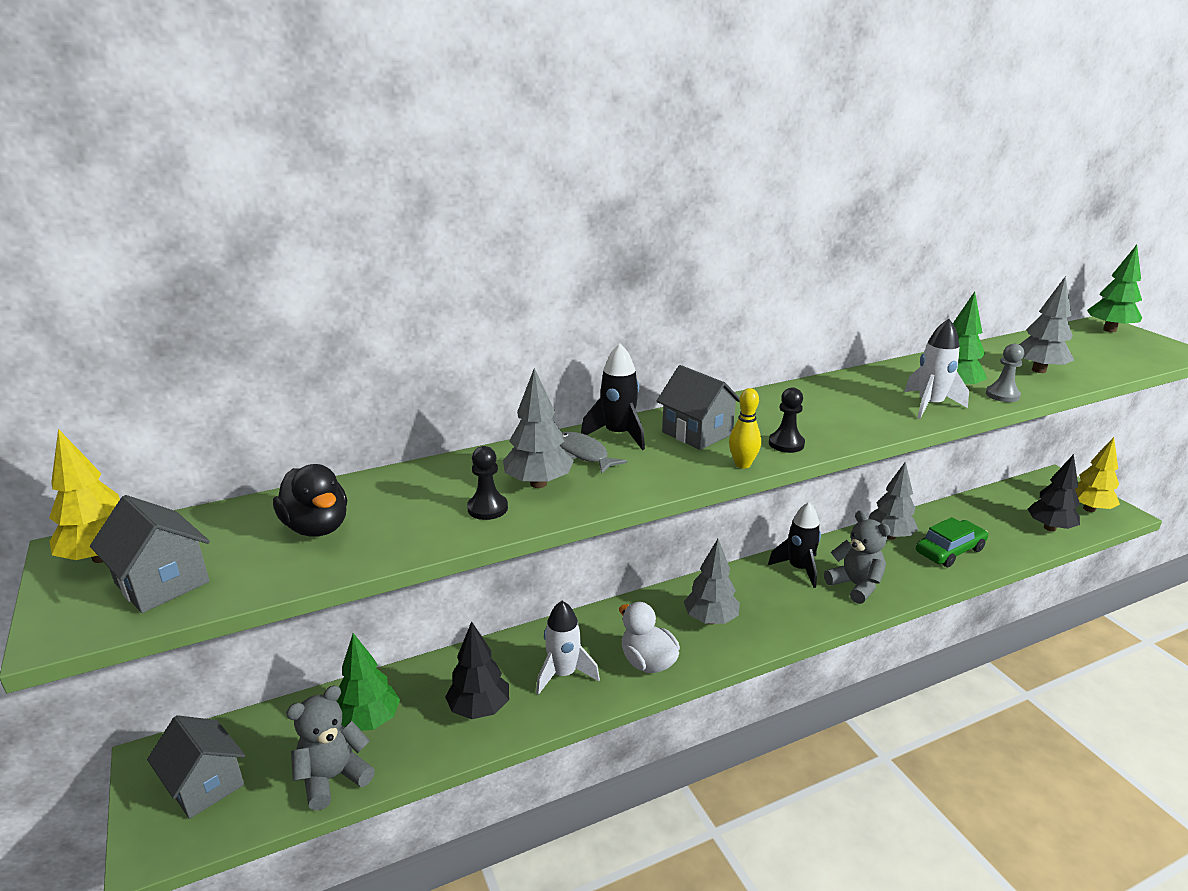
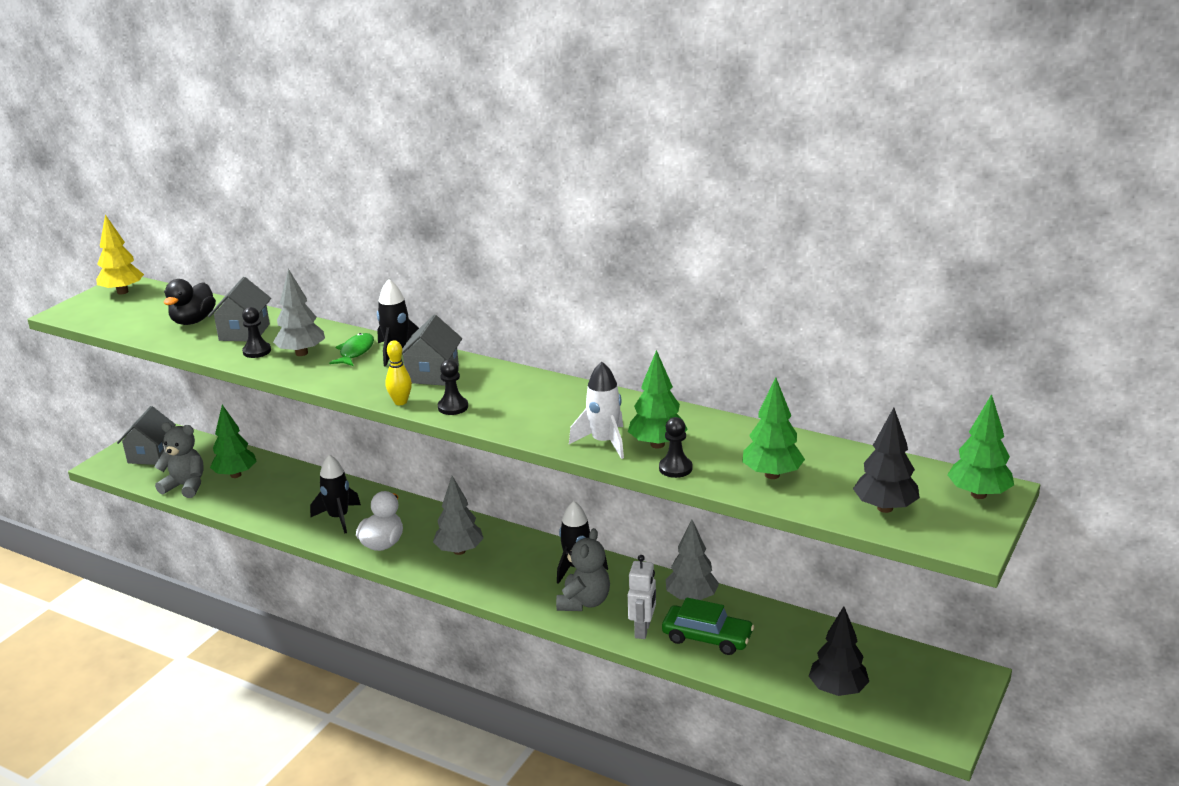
camera: 55 degrees right, 0 degrees up
(162, 582) = (114, 313): grey house -> grey house (244, 332)
(479, 709) = (278, 504): black tree -> black tree (885, 508)
(563, 674) = (338, 518): white rocket -> black rocket
(584, 454) = (355, 352): grey fish -> green fish
(919, 574) = (643, 630): none -> white robot
(1002, 395) = (675, 468): grey pawn -> black pawn
(1039, 370) = (772, 475): grey tree -> green tree
(1089, 509) = (922, 710): yellow tree -> none

